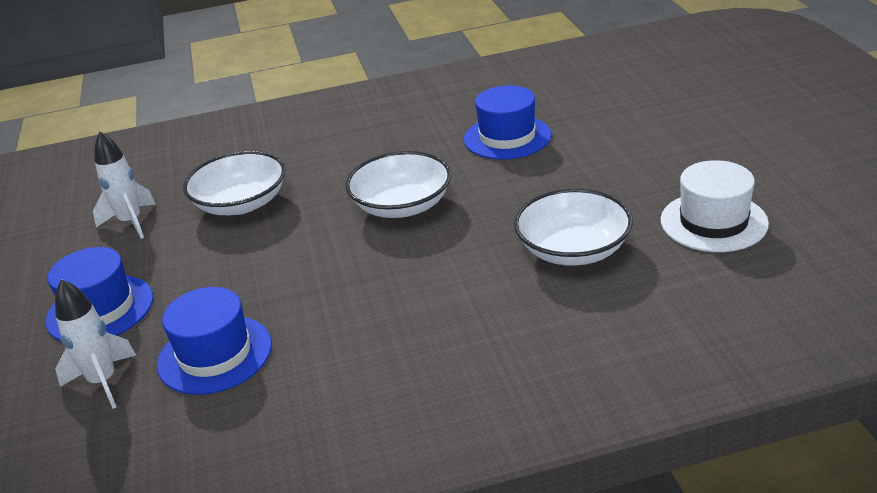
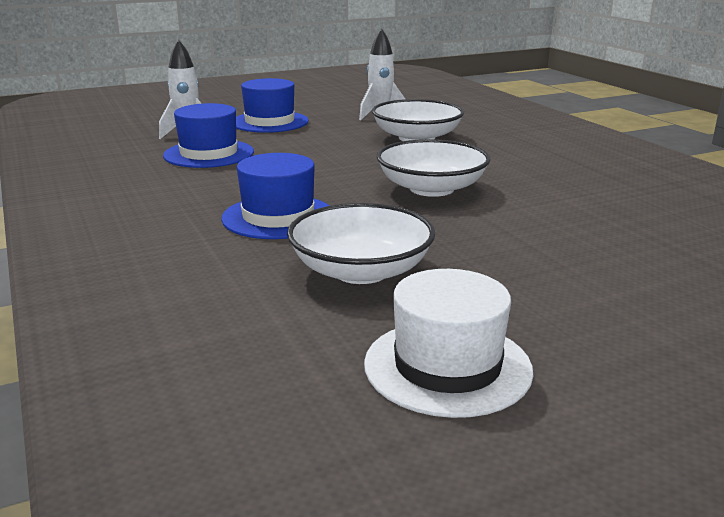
camera: 75 degrees right, 10 degrees down
(507, 137) = (607, 224): blue hat -> blue hat (278, 217)

